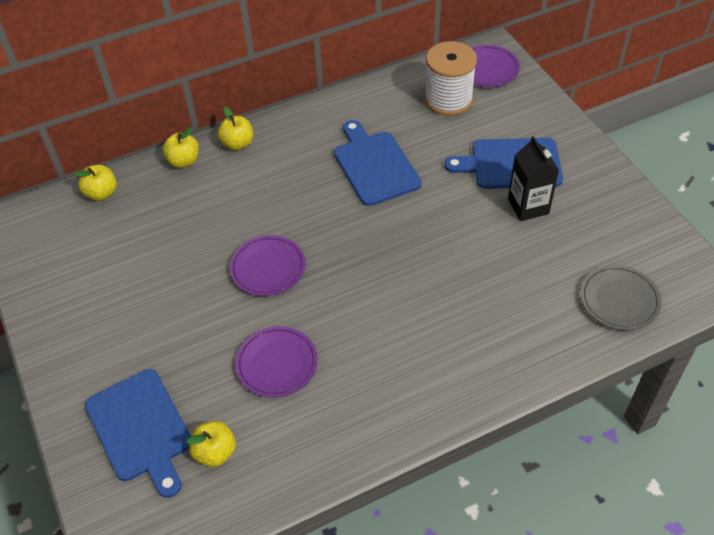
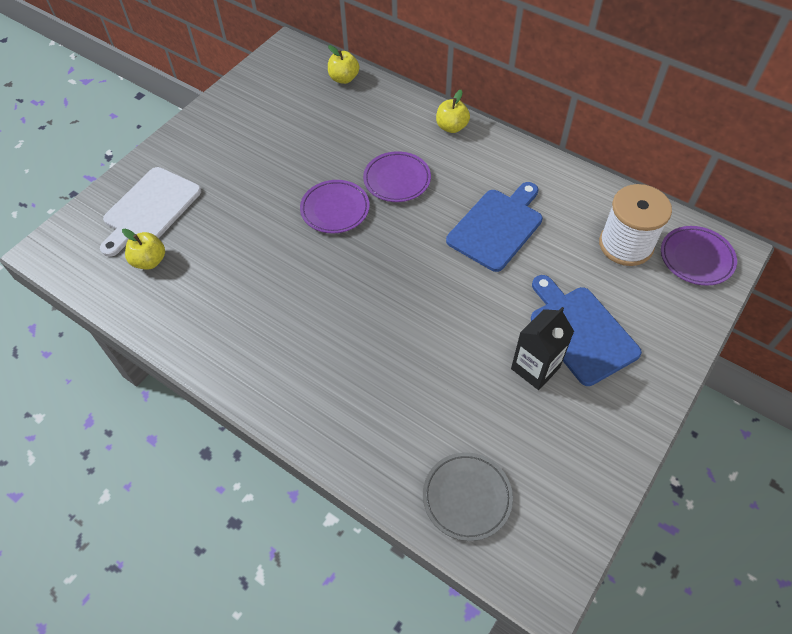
camera: 60 degrees right, 5 degrees up
(140, 428) = (150, 209): blue cutting board -> white cutting board
(184, 161) = (408, 105): yellow apple -> none
(277, 364) = (245, 260): purple plate -> purple plate (397, 180)

